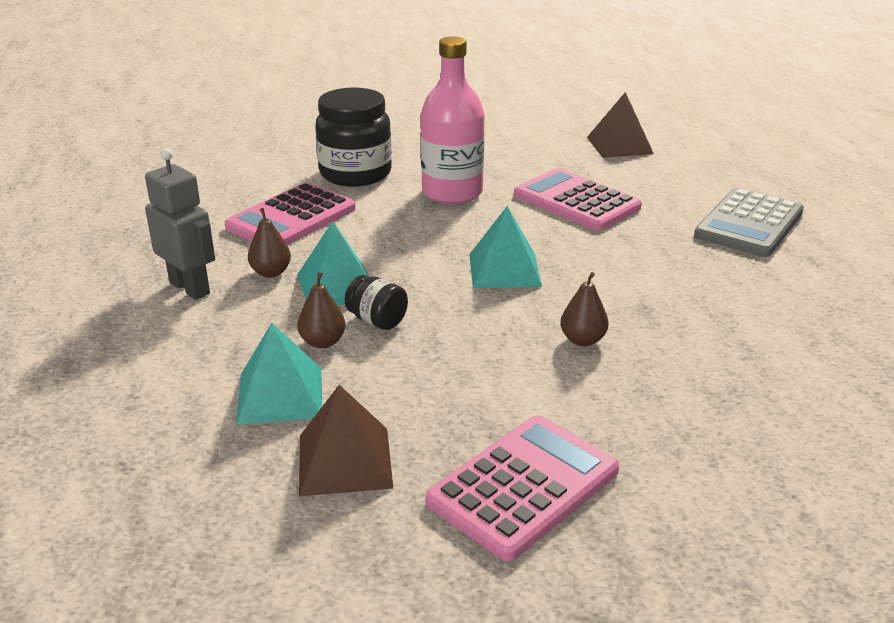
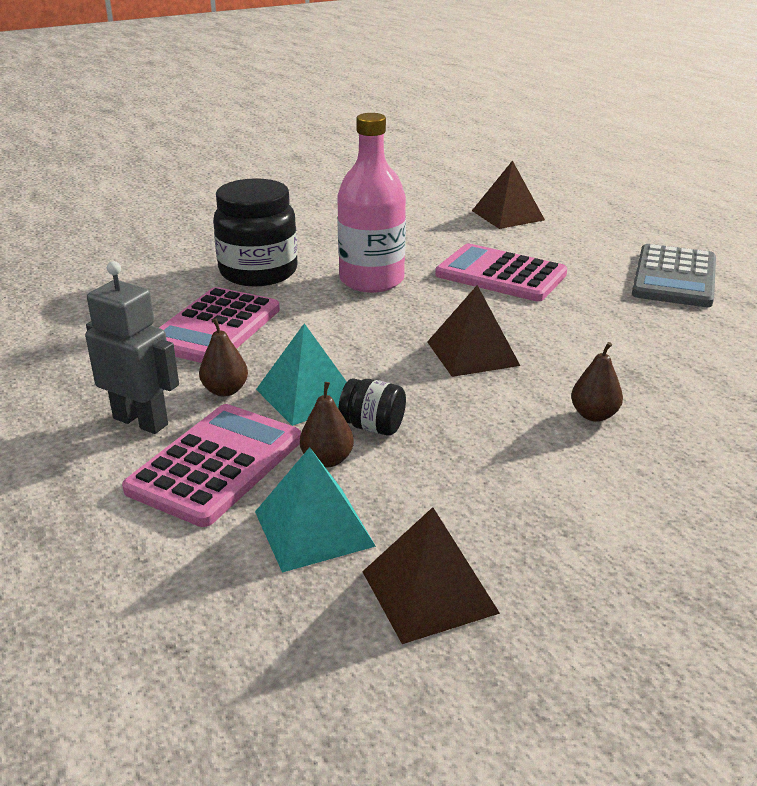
camera: 15 degrees left, 0 degrees up
(504, 270) = (472, 353): turquoise pyramid -> brown pyramid
(523, 486) = (632, 583): pink calculator -> pink calculator (216, 464)

